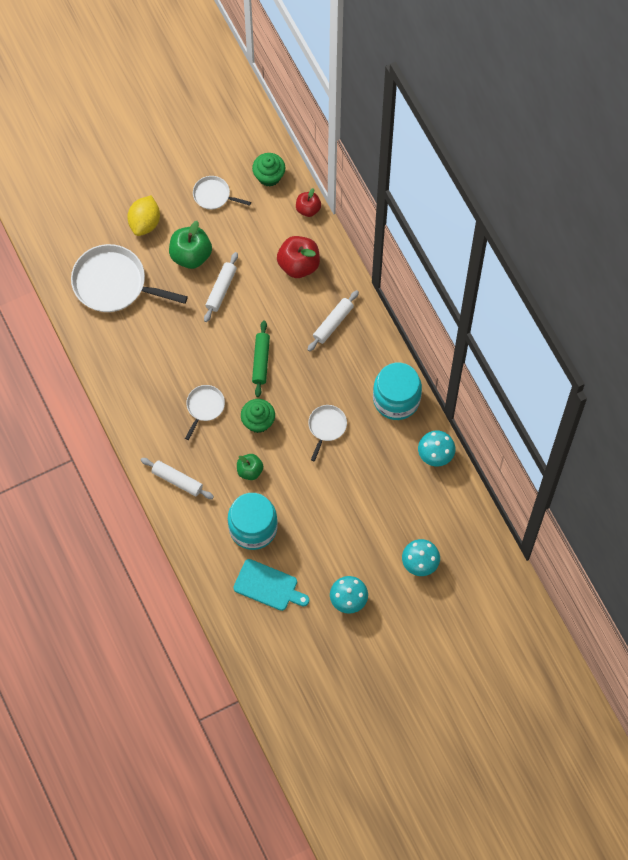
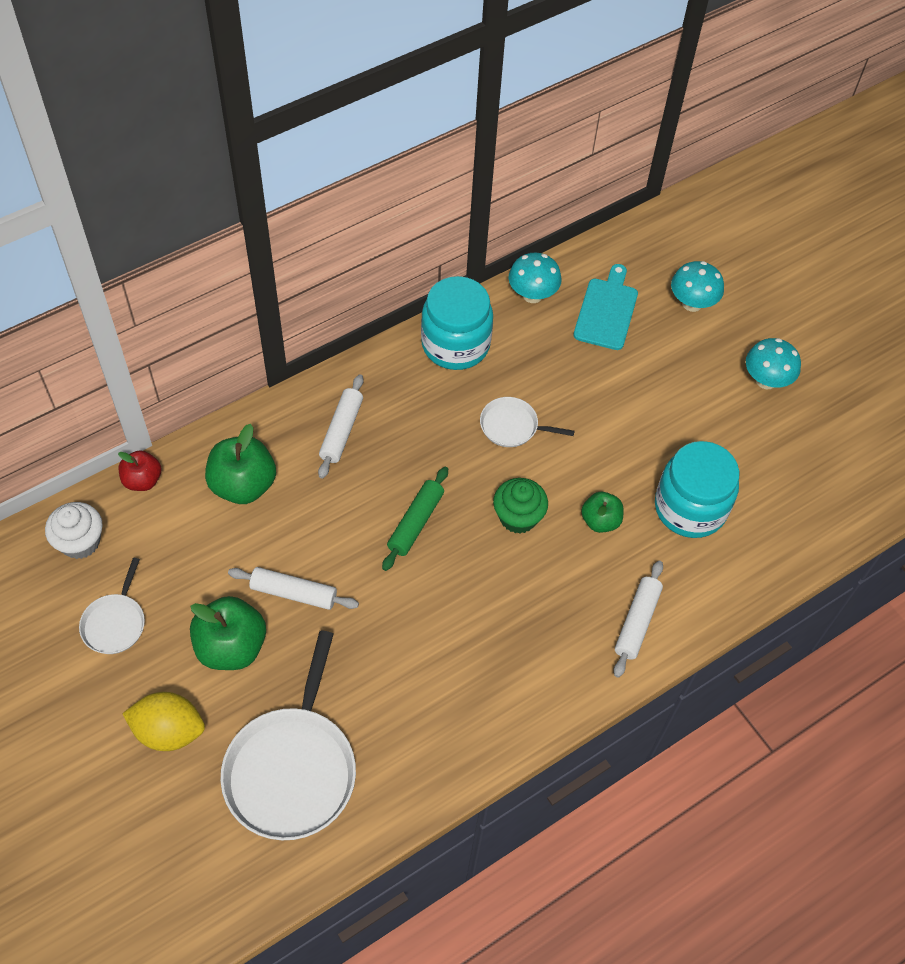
camera: 100 degrees left, 10 degrees down
(204, 407) = (505, 596): white pan -> none
(261, 361) = (415, 522): green rolling pin -> green rolling pin turned 60 degrees counterclockwise
(268, 586) = (773, 480): turquoise cutting board -> turquoise cutting board (606, 311)
(269, 176) = (80, 542): green cupcake -> white cupcake
(298, 264) = (243, 485): red apple -> green apple
(333, 323) = (342, 431): white rolling pin -> white rolling pin turned 75 degrees clockwise

